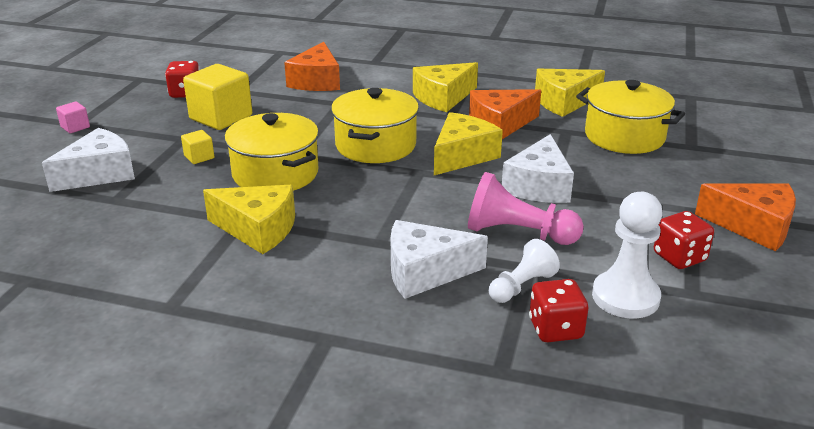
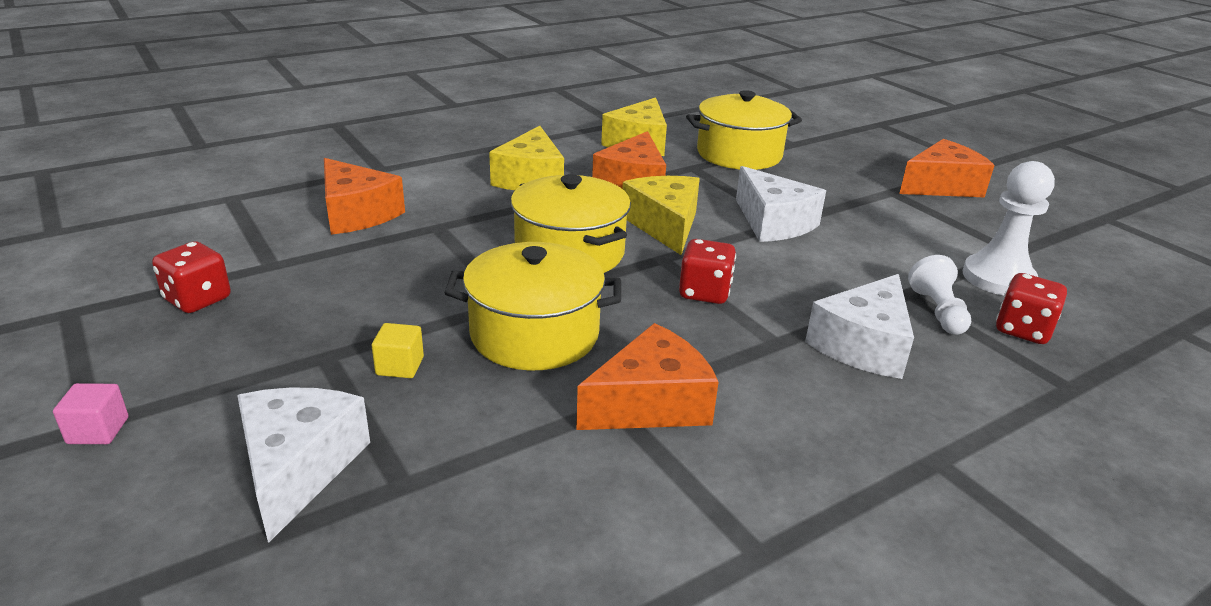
camera: 50 degrees left, 0 degrees up
(221, 117) = (322, 306): yellow cube -> none
(258, 229) = (651, 403): yellow cheese -> orange cheese
(517, 233) = (844, 270): pink pawn -> none
(679, 257) = (958, 230): red dice -> red dice (704, 292)

